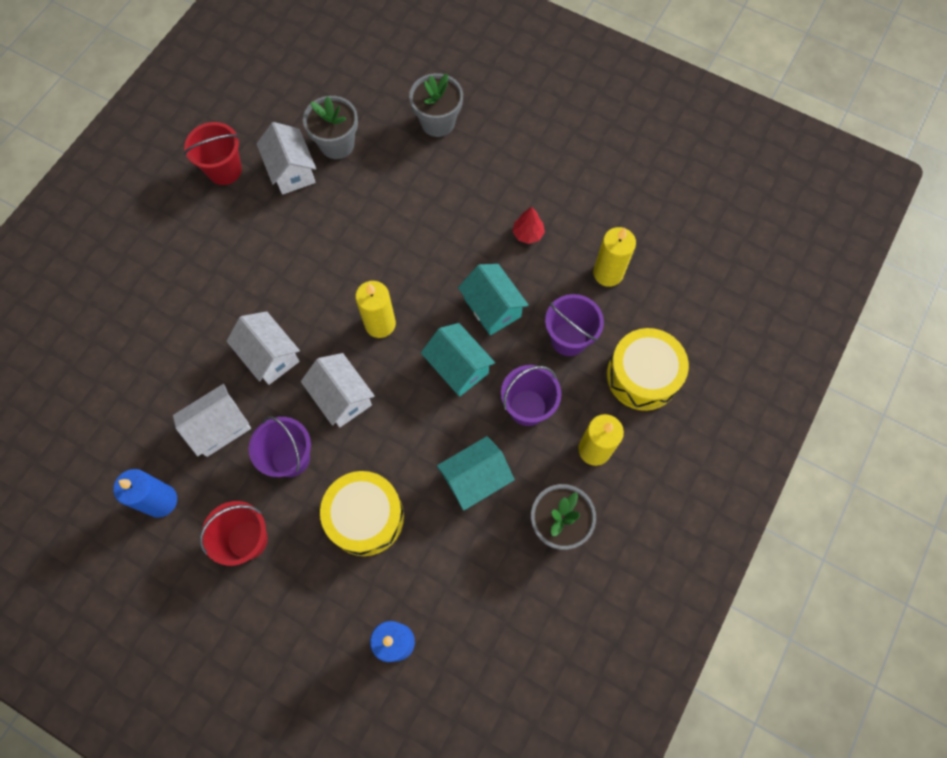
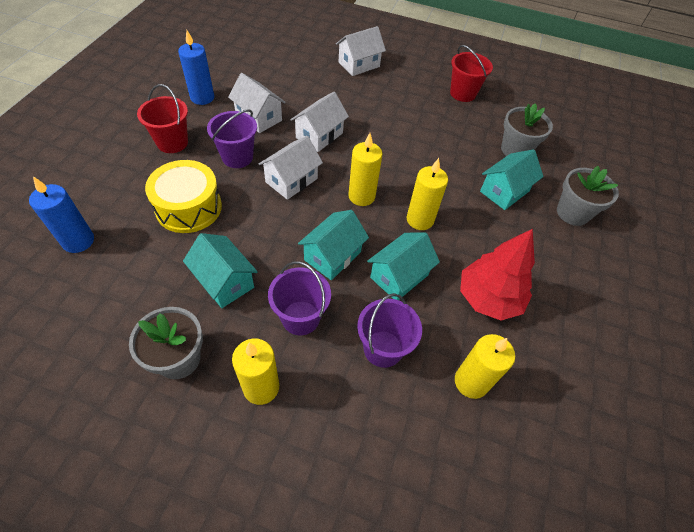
camera: 75 degrees right, 15 degrees down
(291, 171) = (479, 127): white house -> white house (359, 64)
(397, 176) = (504, 191): none -> turquoise house
(423, 271) = (420, 220): none -> yellow candle
(528, 234) = (488, 298): red tree -> red tree, size x2.09
(642, 376) = (355, 433): yellow drum -> none

